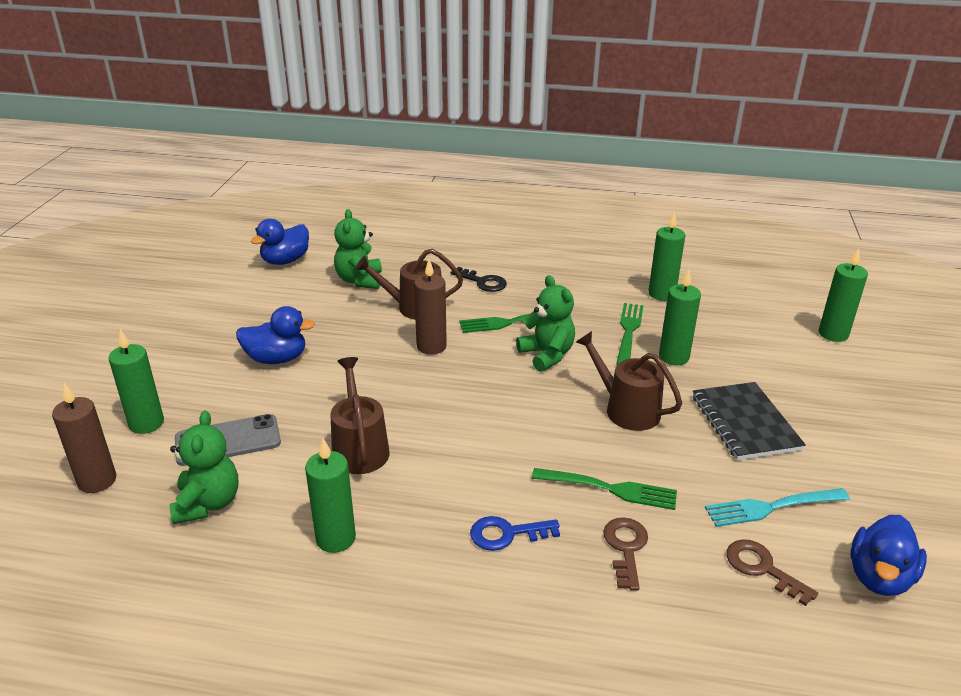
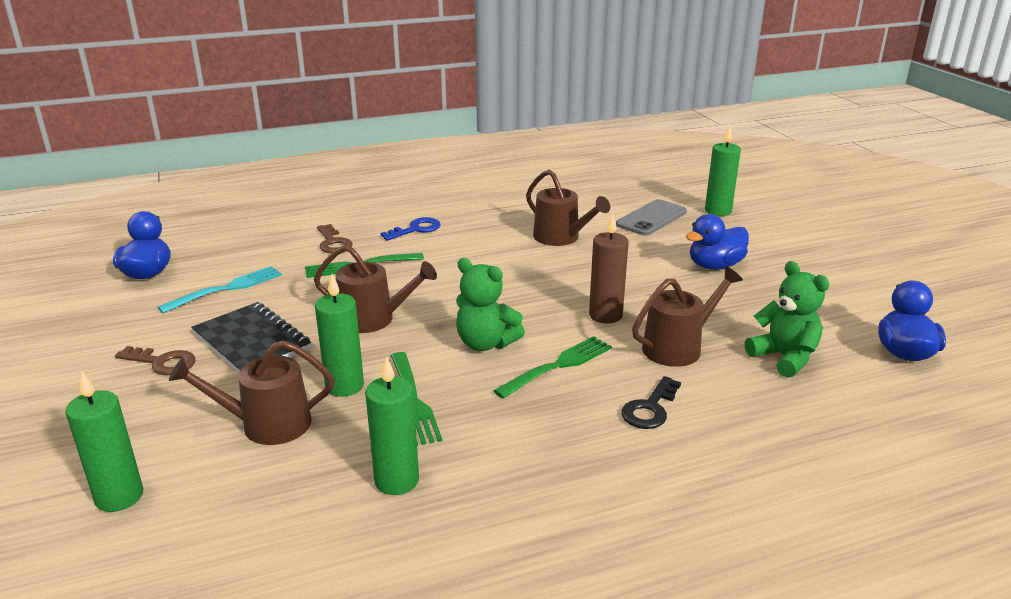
camera: 150 degrees right, 5 degrees down
(97, 481) = (686, 187): brown candle -> none
(208, 503) = (609, 196): green teddy bear -> none
(335, 538) = (516, 203): green candle -> none
(483, 282) = (650, 408): black key -> black key turned 60 degrees counterclockwise
(736, 347) = (267, 424): none -> brown watering can
(762, 568) = (235, 257): brown key -> brown key (162, 362)

